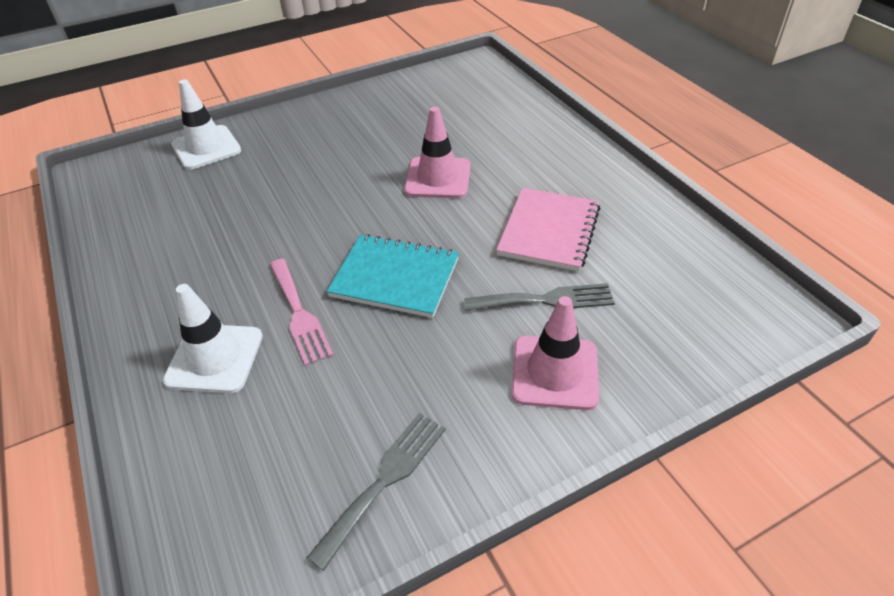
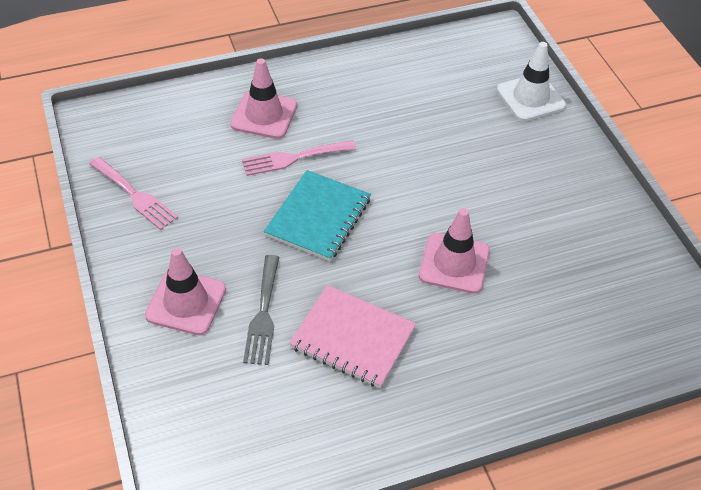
camera: 95 degrees right, 5 degrees up
(214, 358) = (264, 115): white traffic cone -> pink traffic cone
(385, 480) = (135, 195): grey fork -> pink fork

